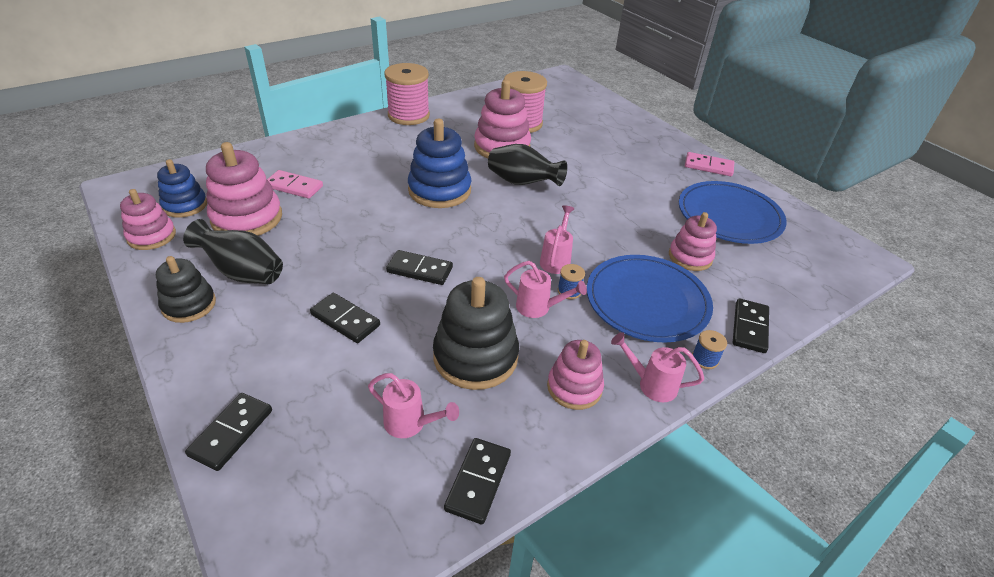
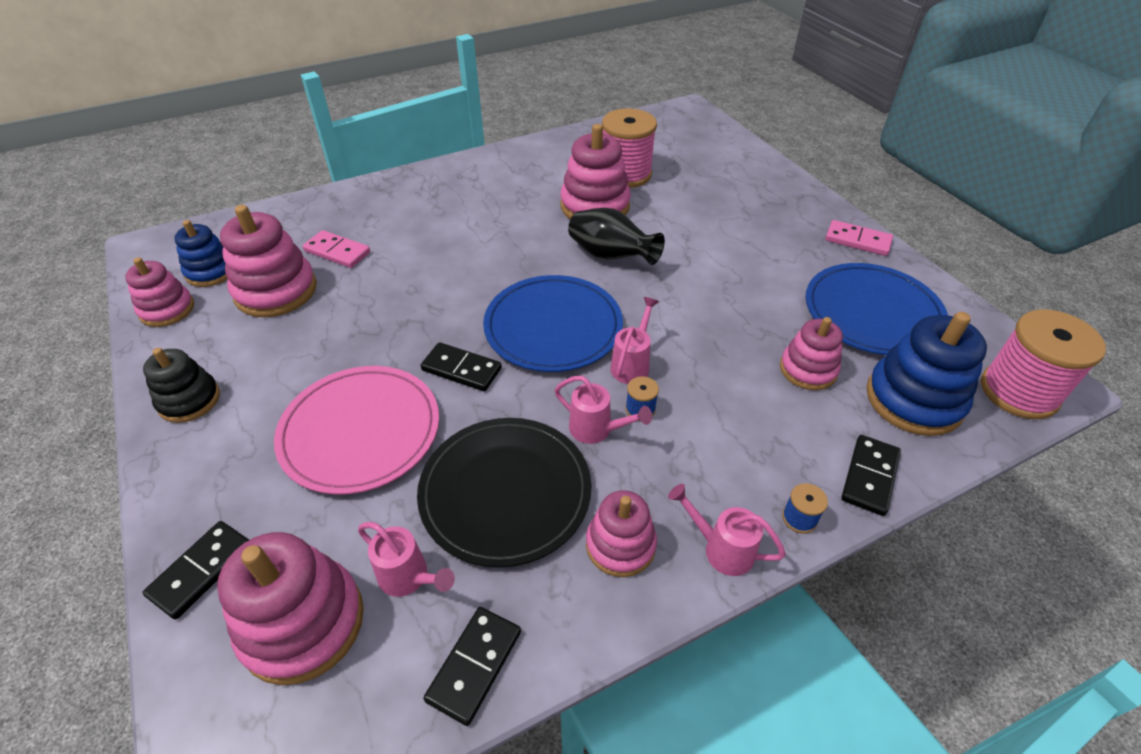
camera: 10 degrees right, 5 degrees up
(243, 272) = (257, 362): black vase -> none
(329, 464) = (302, 623): none -> pink stacking toy
(345, 320) = (360, 431): black domino -> pink plate
(408, 115) = (489, 161): pink spool -> pink spool (1018, 392)
(439, 190) = (507, 263): blue stacking toy -> blue stacking toy (914, 399)
(475, 356) = (505, 492): black stacking toy -> black plate
(647, 301) = (738, 429): blue plate -> blue plate (553, 327)

